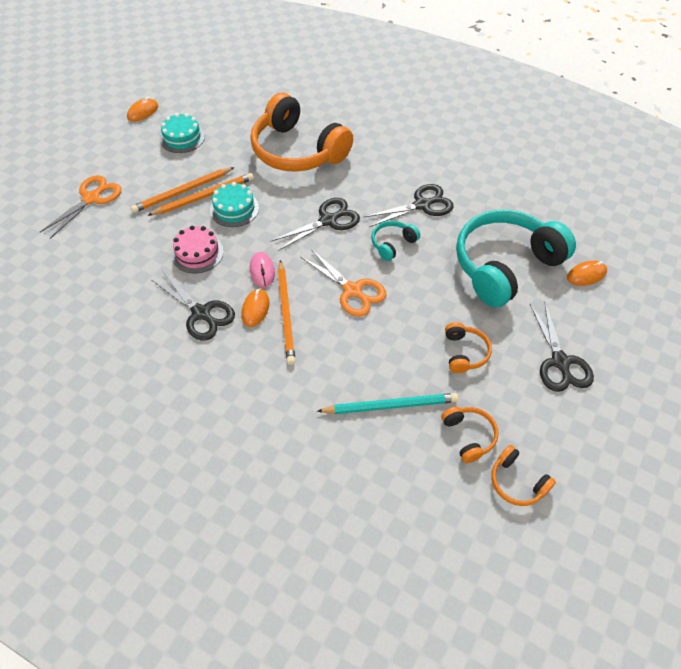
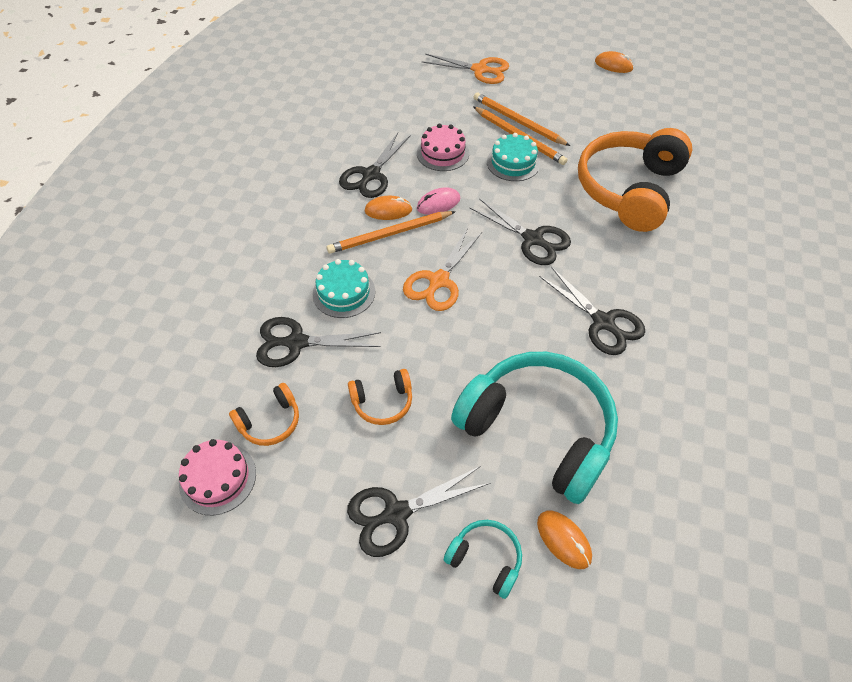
camera: 75 degrees right, 0 degrees up
(182, 138) = (593, 100): turquoise cake -> turquoise cake (344, 292)
(390, 405) = (296, 343): turquoise pencil -> black scissors
(392, 244) = (523, 304): turquoise headphones -> turquoise headphones (485, 559)
(517, 482) = (218, 478): orange headphones -> pink cake

